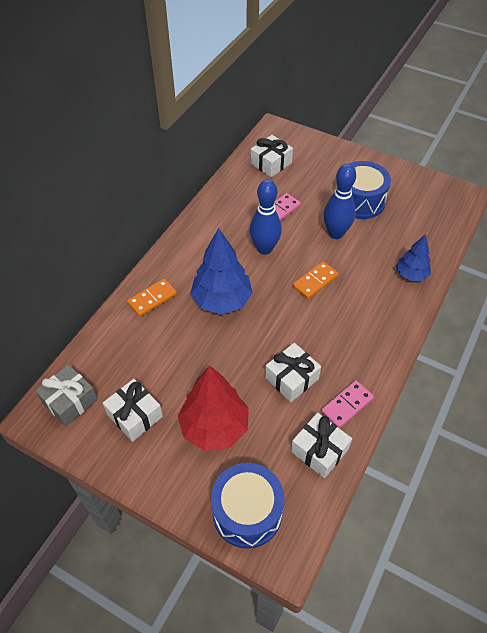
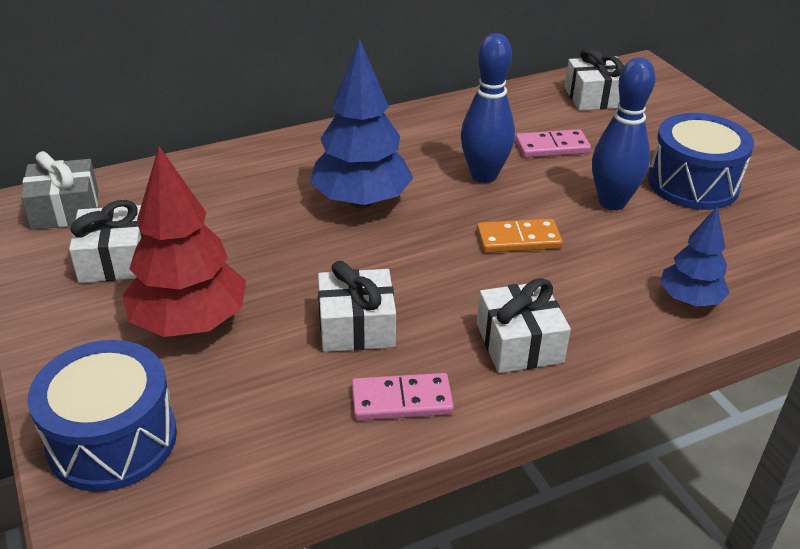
camera: 35 degrees right, 15 degrees down
(152, 299) = (277, 162): orange domino -> none
(319, 450) = (296, 430): white gift -> white gift (519, 343)

